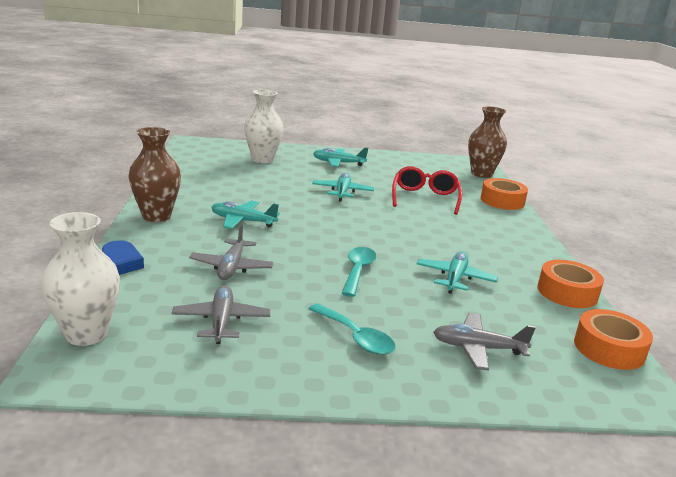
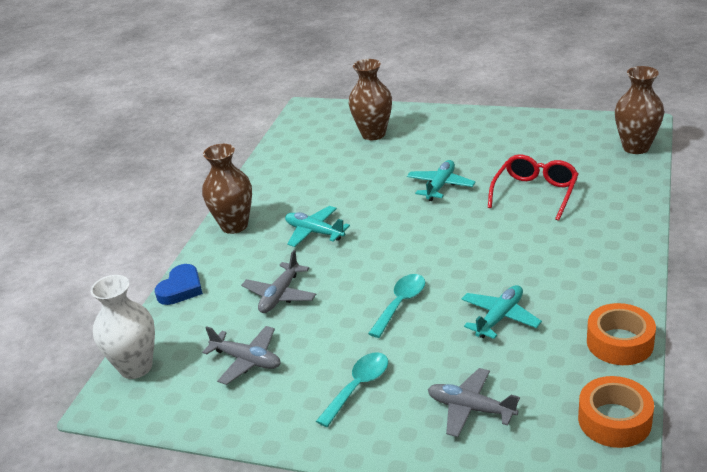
camera: 25 degrees right, 10 degrees up
(221, 321) = (247, 360): grey plane -> grey plane turned 105 degrees clockwise
(262, 159) = (373, 134): white vase -> brown vase
(338, 163) = (459, 135): turquoise plane -> none
(356, 337) = (358, 387): turquoise spoon -> turquoise spoon turned 120 degrees counterclockwise
(502, 201) = (633, 196): orange tape -> none

